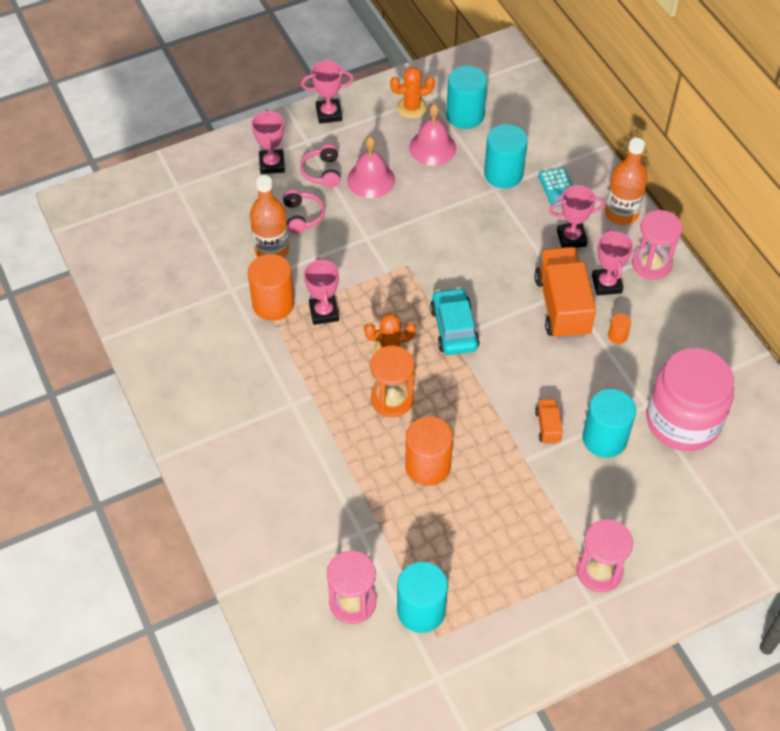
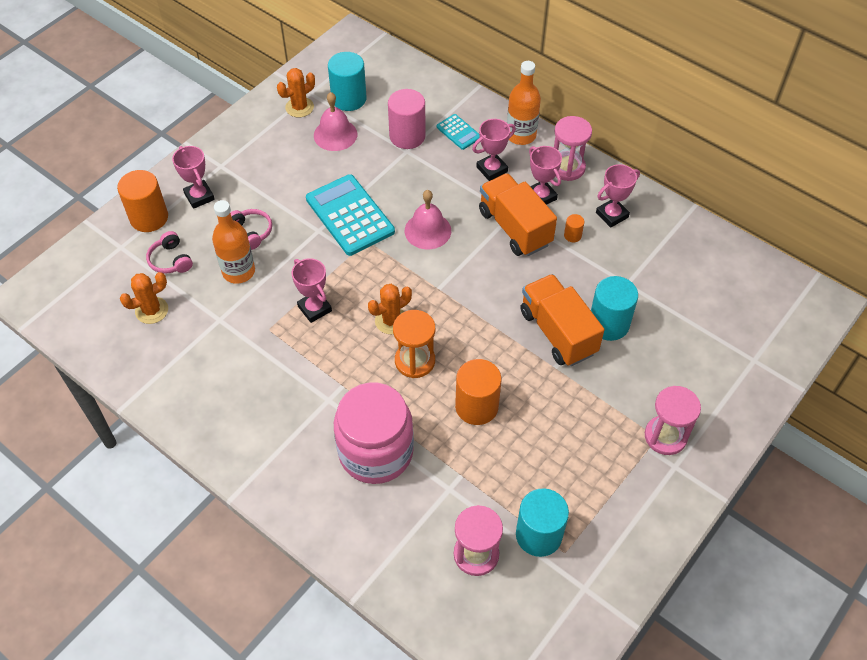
camera: 25 degrees left, 0 degrees up
(175, 258) = (152, 310): none -> orange cactus
(273, 304) = (265, 318): orange cylinder -> orange cylinder (149, 218)
(322, 172) = (249, 188): pink headphones -> pink headphones (170, 260)
(329, 114) = (228, 136): pink trophy -> pink trophy (612, 215)
(371, 179) = (296, 179): pink bell -> pink bell (427, 230)
(404, 234) = (350, 215): none -> turquoise calculator
(454, 328) = (435, 280): turquoise car -> none
(503, 174) = (407, 136): turquoise cylinder -> pink cylinder
(547, 426) = (558, 332): orange truck -> orange truck, size x2.18
(683, 421) = (661, 285): pink jar -> pink jar (376, 452)

